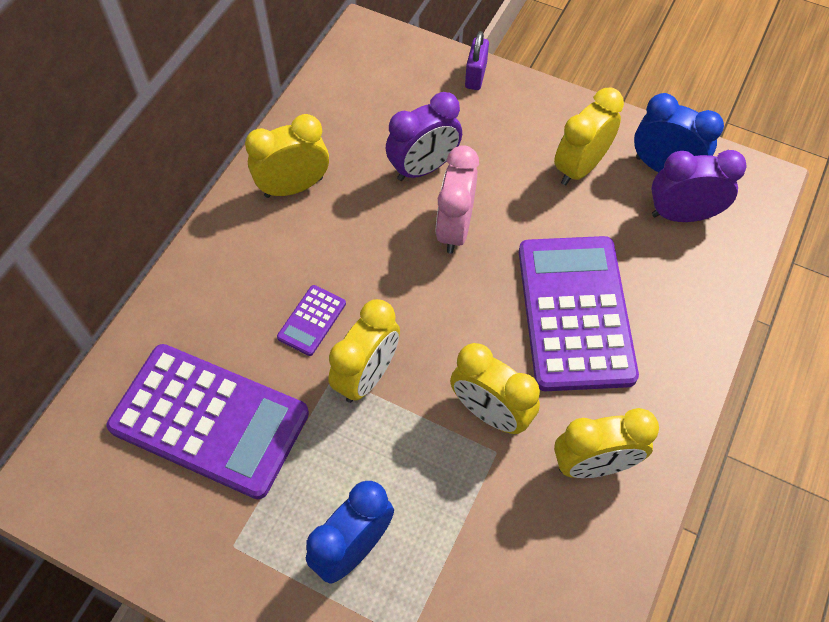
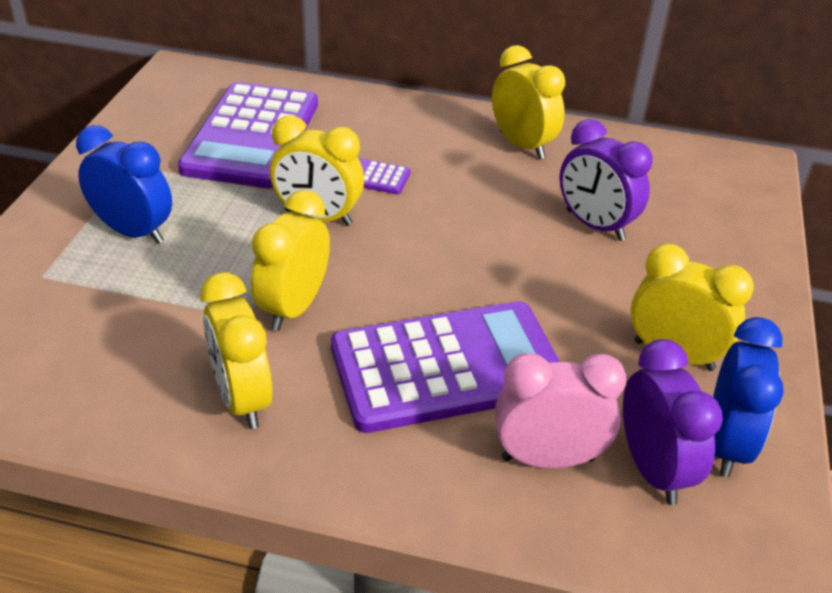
camera: 75 degrees right, 20 degrees down
(454, 228) = (523, 257): pink clock -> pink clock (548, 458)
(475, 76) = (758, 250): purple padlock -> none

